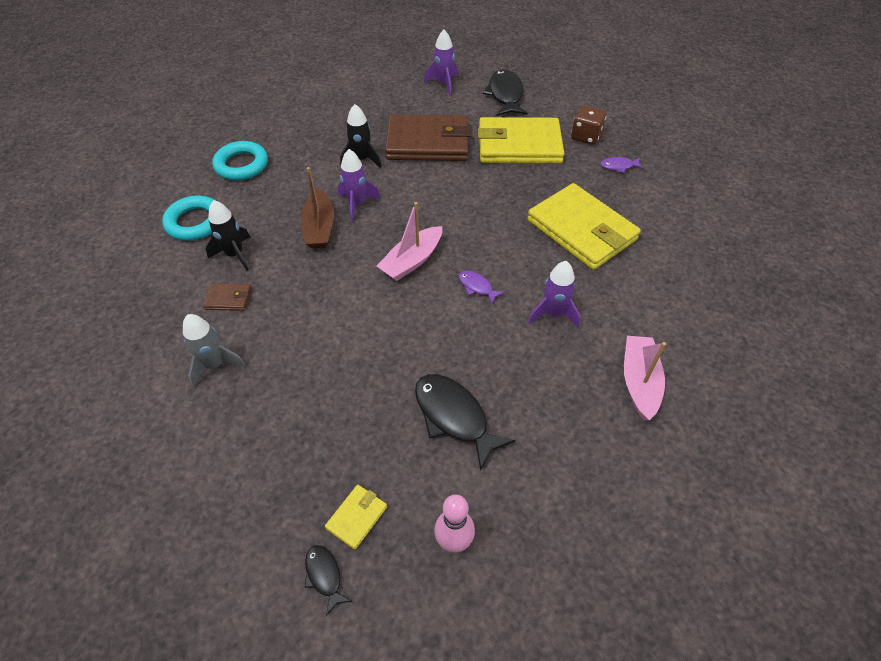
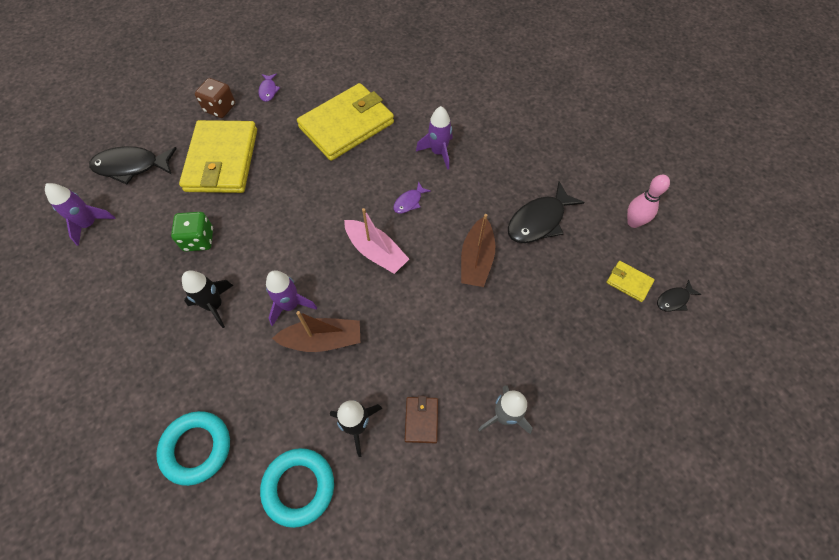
camera: 90 degrees left, 10 degrees up
(399, 347) = (476, 259): none -> brown boat
(428, 142) = (199, 240): brown wallet -> green dice
(639, 382) = (498, 110): pink boat -> none

